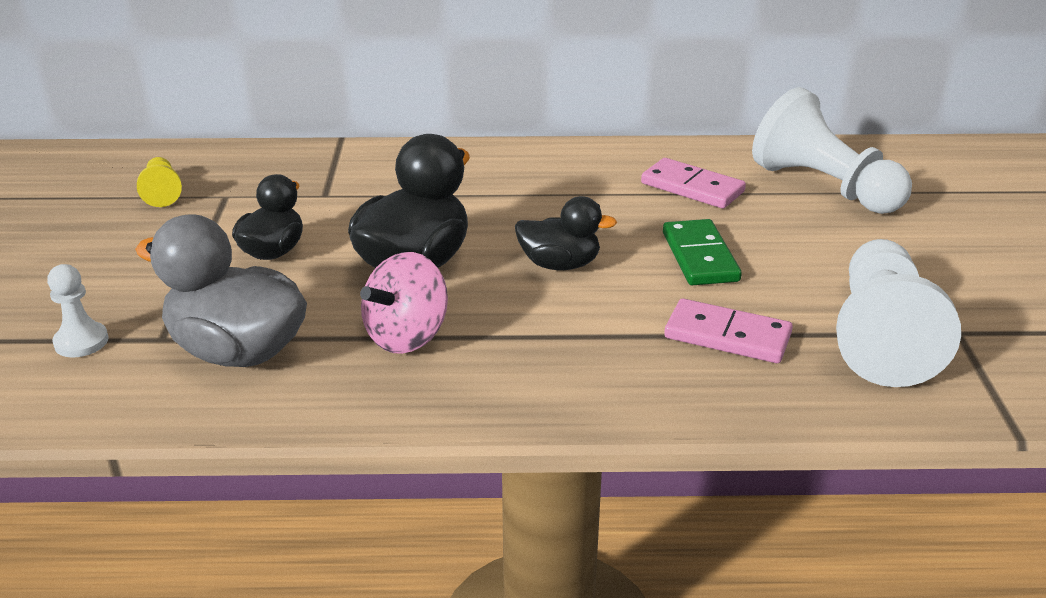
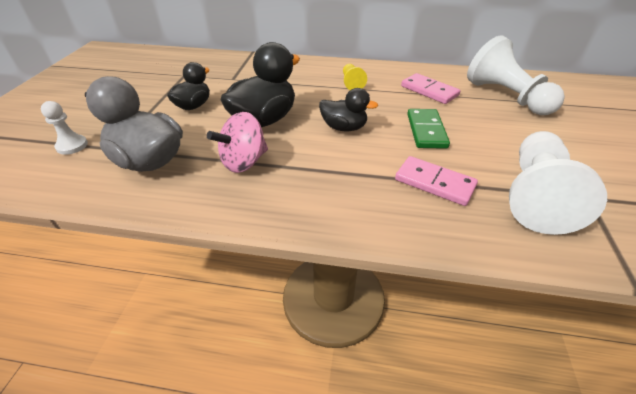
camera: 10 degrees right, 10 degrees up
(162, 192) = (154, 71): yellow pawn -> yellow pawn (351, 83)

